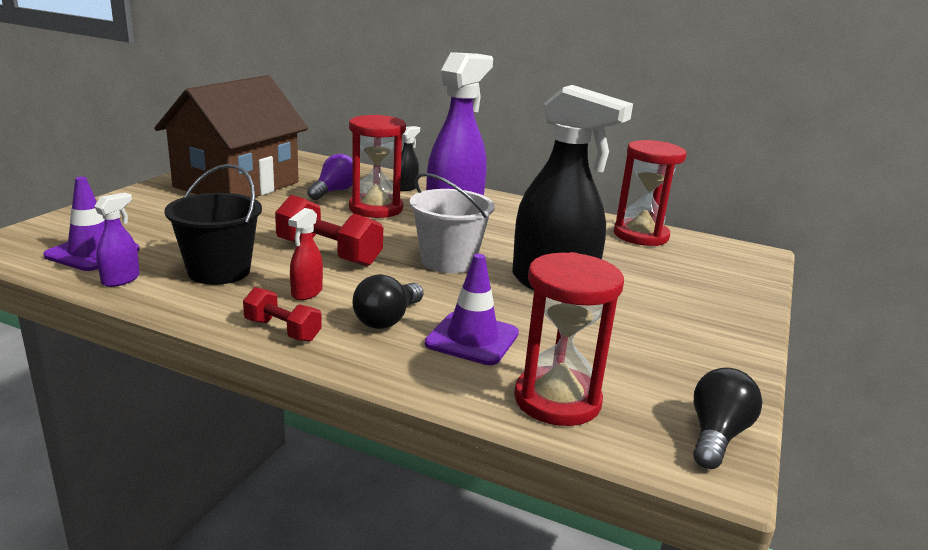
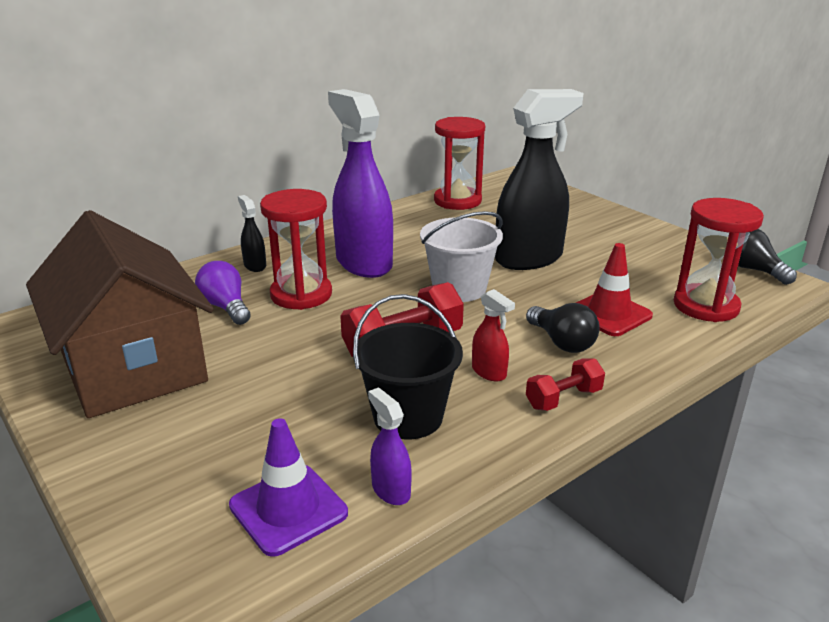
camera: 60 degrees left, 5 degrees up
(472, 339) = (609, 314): purple traffic cone -> red traffic cone

